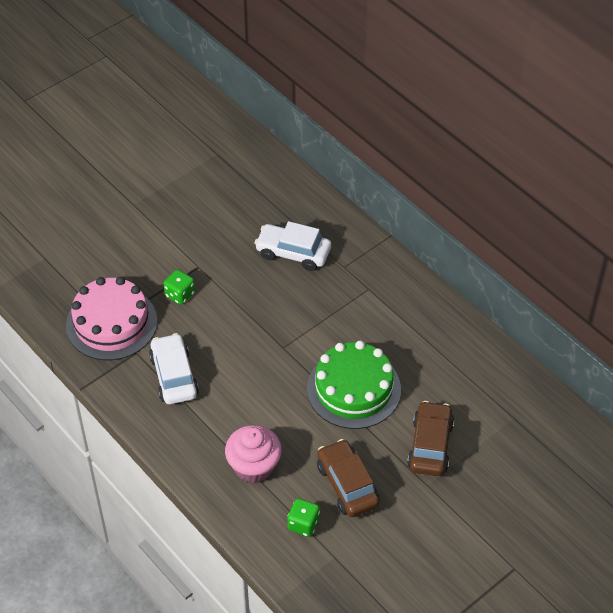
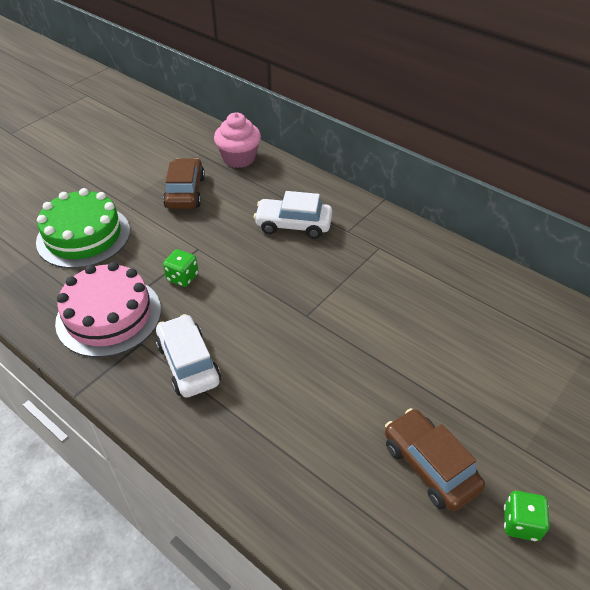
camera: 10 degrees left, 5 degrees down
(254, 466) = (307, 460): pink cupcake -> pink cupcake (239, 158)
(303, 524) = (391, 531): green dice -> green dice (521, 523)
(353, 389) = (398, 349): green cake -> green cake (83, 236)
(430, 445) = (508, 400): brown car -> brown car (185, 192)

